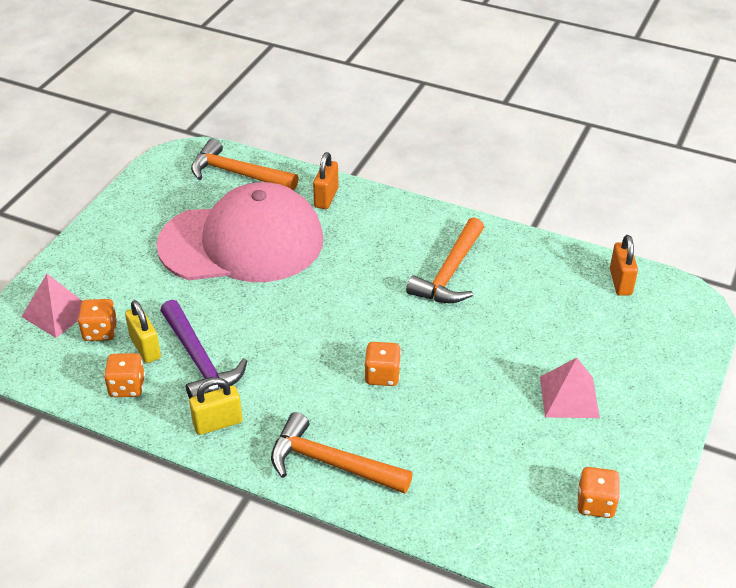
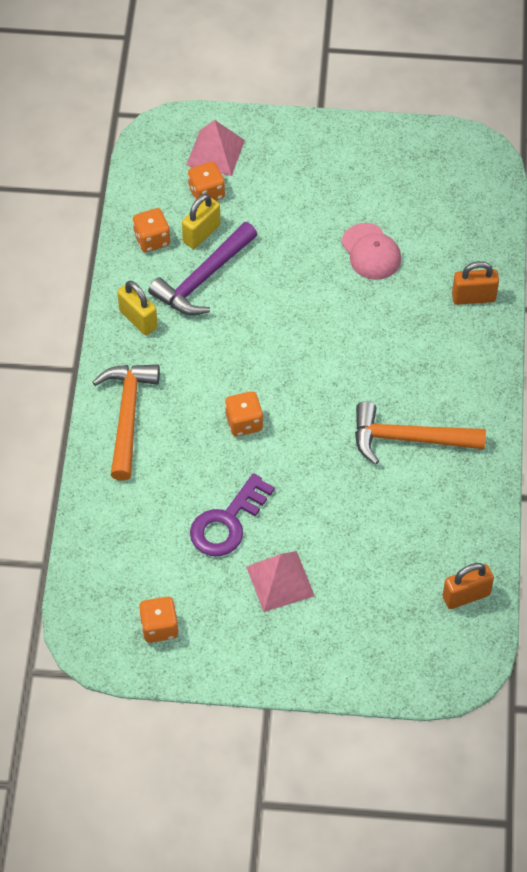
camera: 70 degrees right, 15 degrees up
(238, 174) = (473, 209): orange hammer -> none
(242, 242) = (371, 252): pink cap -> pink cap, size x0.41
(491, 418) = (227, 522): none -> purple key

